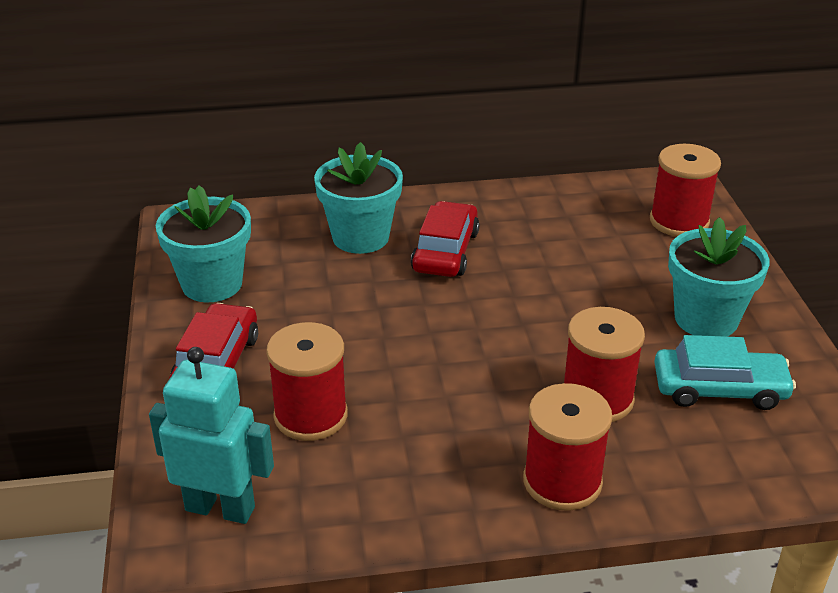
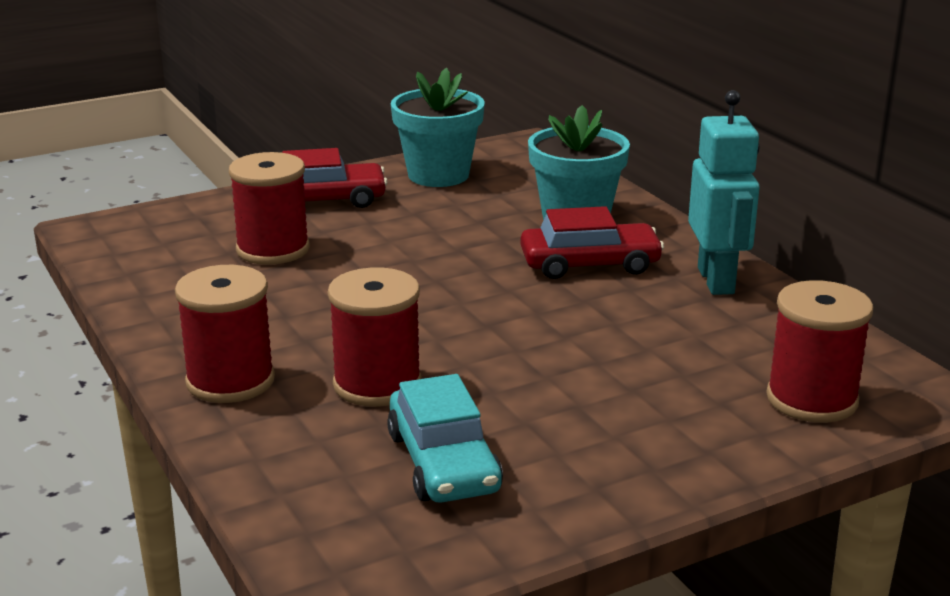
camera: 70 degrees right, 10 degrees down
(220, 508) = (140, 238): turquoise robot -> turquoise robot (716, 281)
(706, 319) = (588, 440): turquoise flower pot -> none

